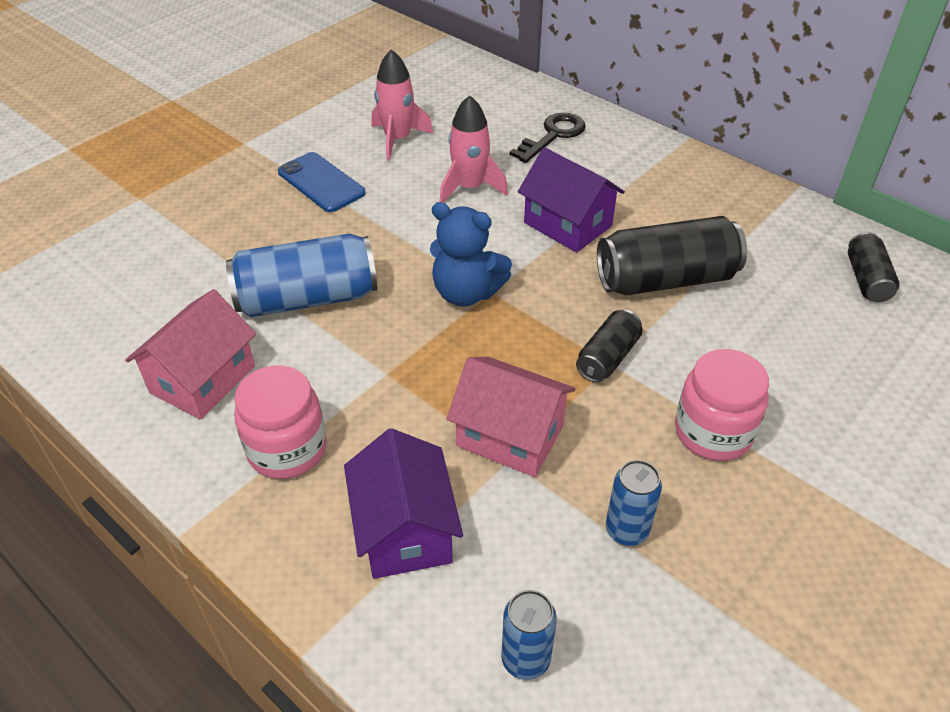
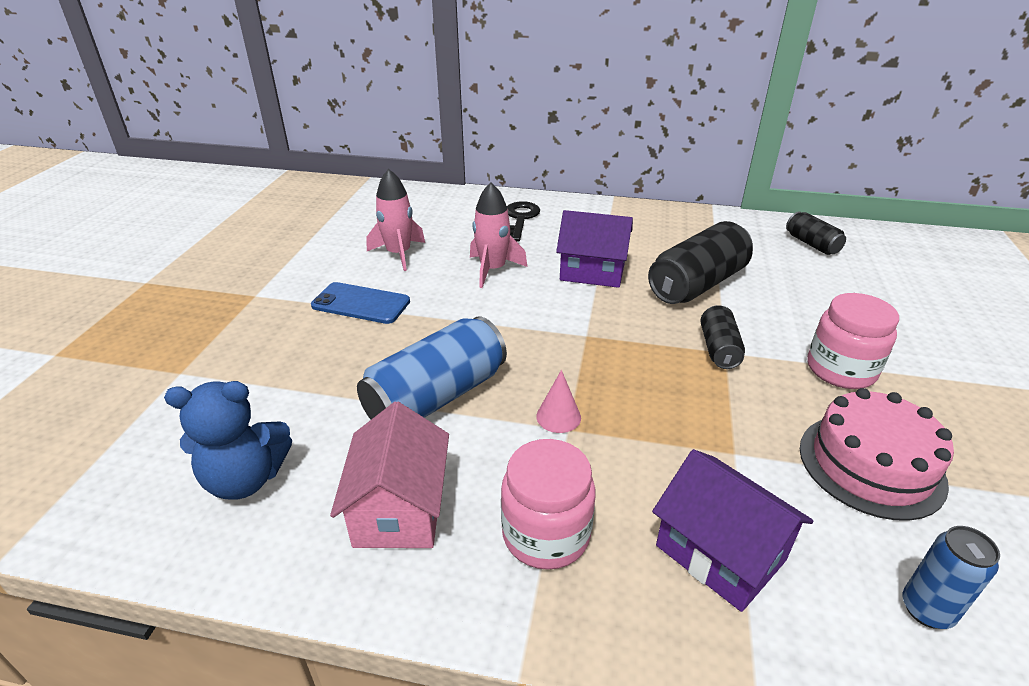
camera: 30 degrees left, 10 degrees down
(389, 359) = (558, 417): none -> pink cone
(466, 293) = (568, 343): blue teddy bear -> blue teddy bear (245, 479)
(510, 435) = (715, 434): pink house -> none
(626, 530) = (871, 465): blue can -> pink cake

